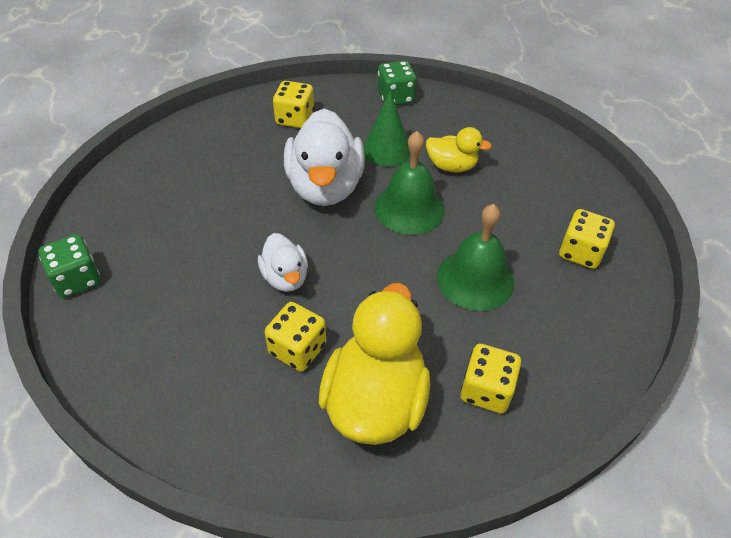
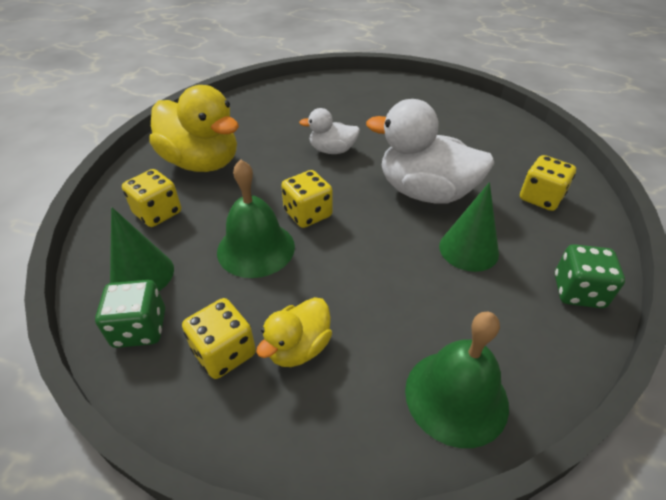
camera: 115 degrees right, 5 degrees down
(77, 279) = (382, 81): green dice -> green dice (140, 328)
(297, 349) = (267, 143): yellow dice -> yellow dice (308, 214)
(409, 208) = (370, 236): green bell -> green bell (456, 396)
(451, 166) = (421, 295): yellow duck -> yellow duck (298, 347)
(564, 349) = (142, 274): none -> green cone

